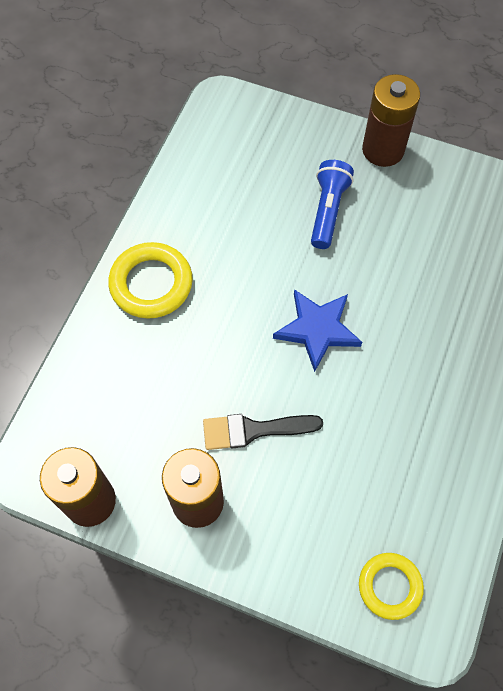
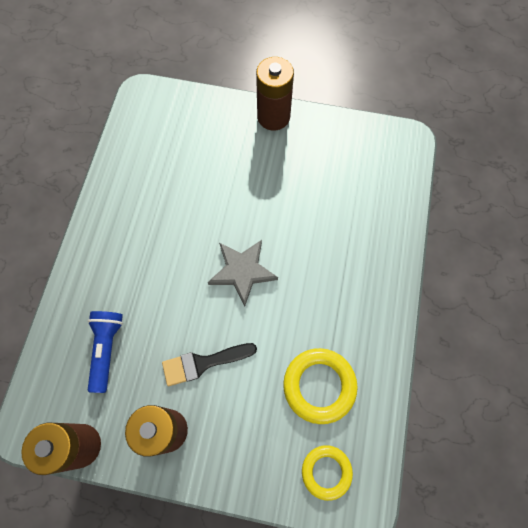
camera: 10 degrees left, 5 degrees up
(151, 284) = (106, 255): yellow ring -> yellow ring (319, 386)
(317, 329) = (242, 271): blue star -> grey star
(328, 210) = (237, 172): blue flashlight -> blue flashlight (107, 349)

